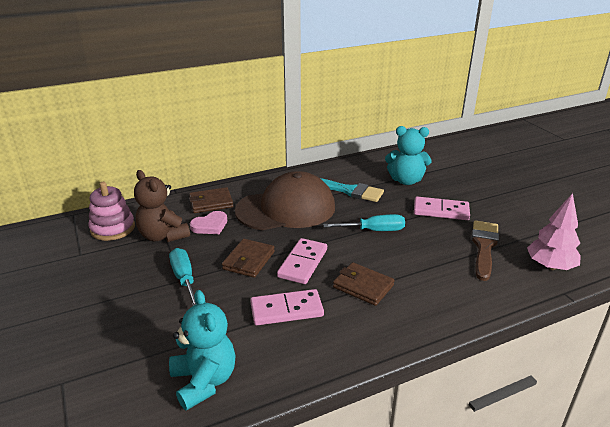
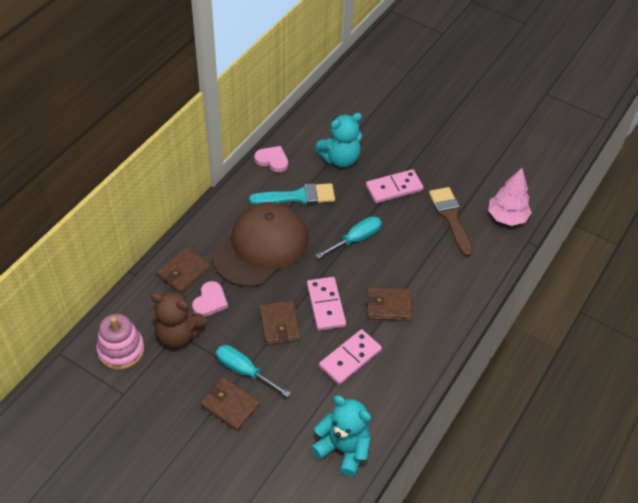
camera: 35 degrees left, 20 degrees up
(145, 297) = (230, 406): none -> brown wallet
(347, 166) = (272, 160): none -> pink heart

